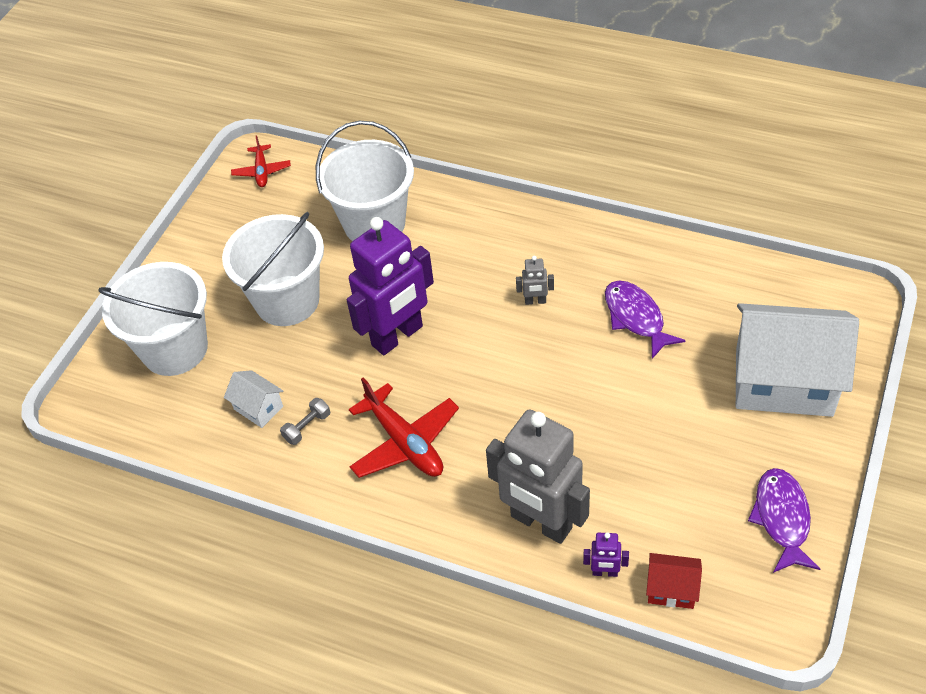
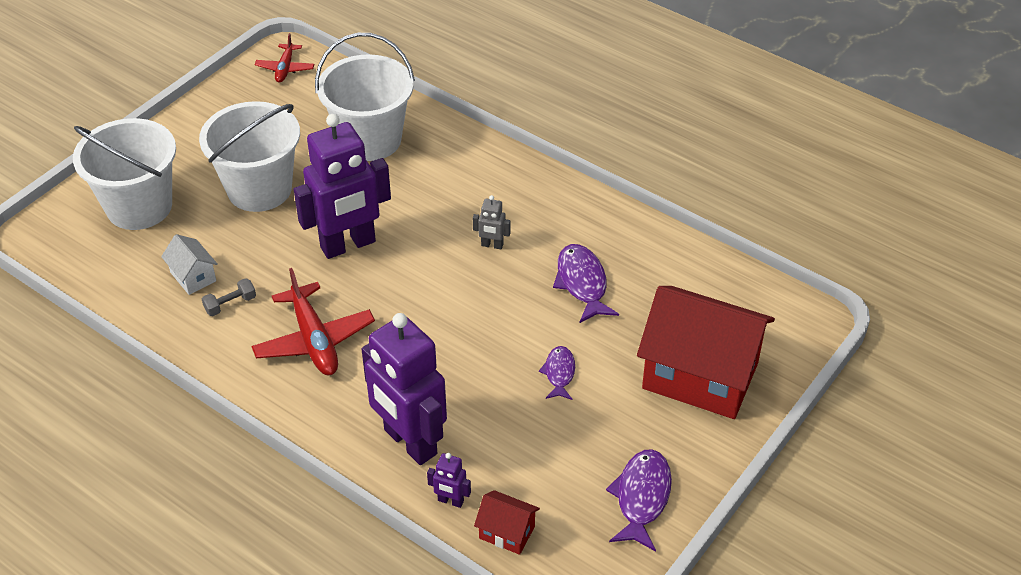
camera: 10 degrees right, 5 degrees down
(540, 523) = (409, 442): grey robot -> purple robot
(652, 414) = (559, 373): none -> purple fish
(783, 381) = (700, 376): white house -> red house

